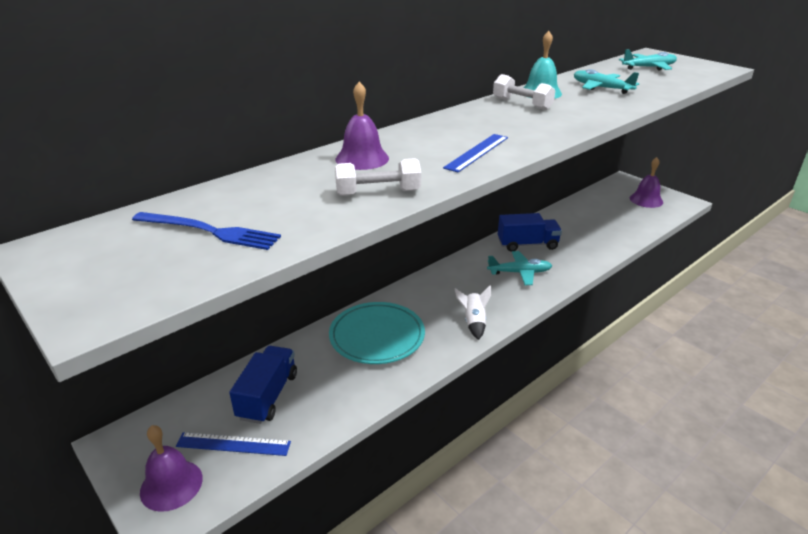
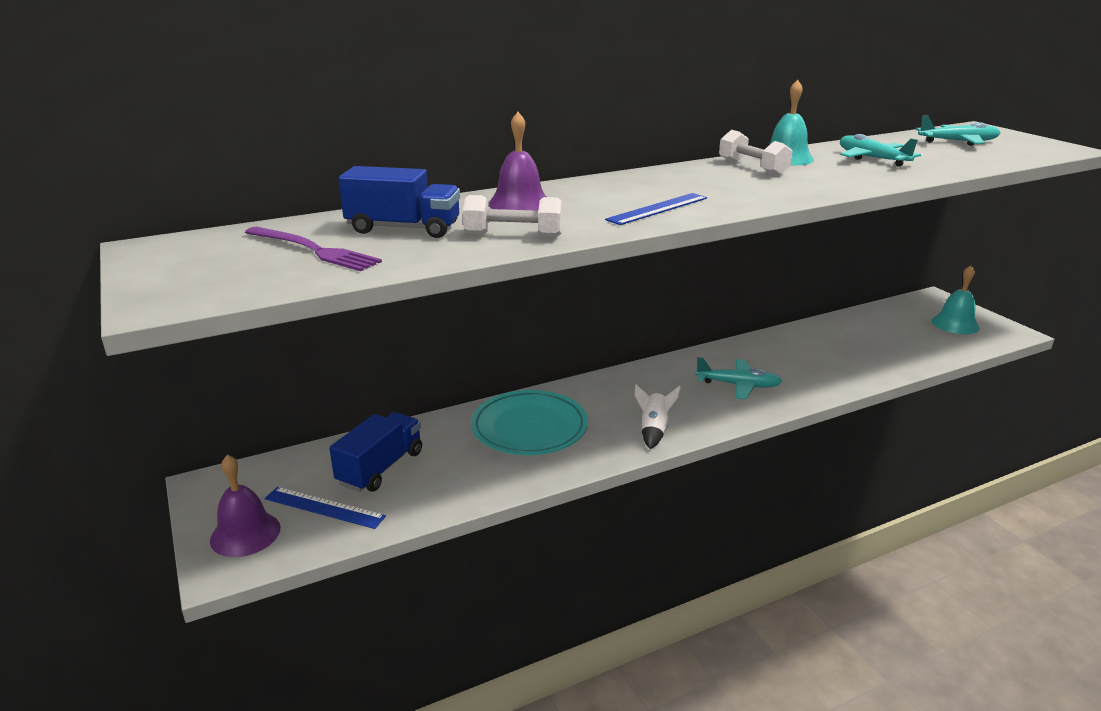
camera: 15 degrees right, 5 degrees down
(210, 231) = (314, 250): blue fork -> purple fork
(527, 244) = (763, 356): blue truck -> blue truck (403, 228)
(646, 200) = (955, 324): purple bell -> turquoise bell

